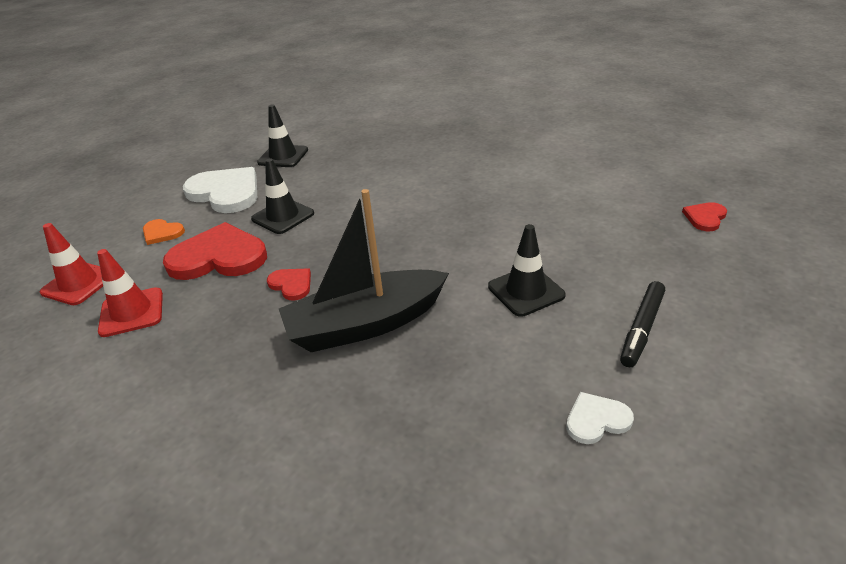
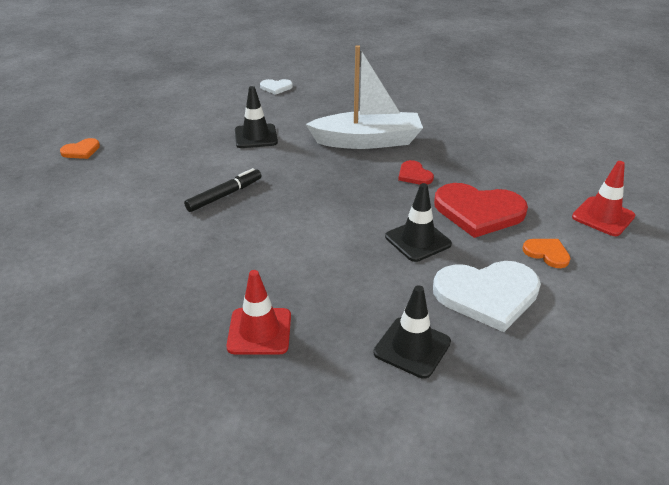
camera: 165 degrees left, 0 degrees up
(132, 312) = (539, 183): red traffic cone -> red traffic cone (259, 331)
(226, 193) = (487, 295): white heart -> white heart turned 60 degrees counterclockwise
(366, 324) = (367, 141): black boat -> white boat
(642, 329) = (214, 108): black marker -> black marker (224, 195)
(705, 217) = (81, 150): red heart -> orange heart

